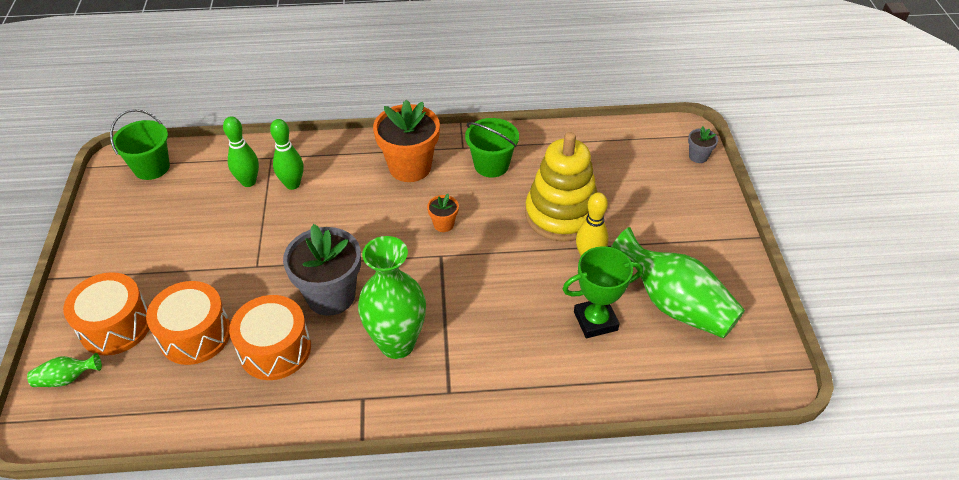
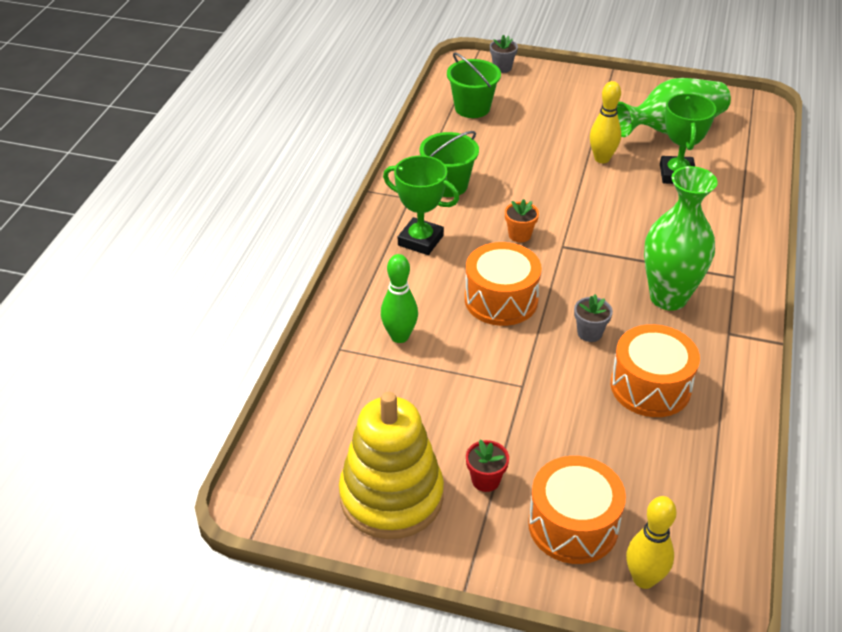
camera: 70 degrees left, 5 degrees down
(67, 378) = (644, 579): green vase -> yellow bowling pin
(151, 167) = (292, 468): green bucket -> green bucket (472, 108)
(154, 266) = (485, 480): none -> red flower pot
(195, 334) = (610, 451): orange drum -> orange drum (501, 300)
(248, 182) = (374, 374): green bowling pin -> none
(331, 296) = (589, 333): grey flower pot -> grey flower pot, size x0.46
(410, 167) = (420, 240): orange flower pot -> green trophy
(561, 214) = (540, 160): yellow stacking toy -> yellow stacking toy (391, 497)

